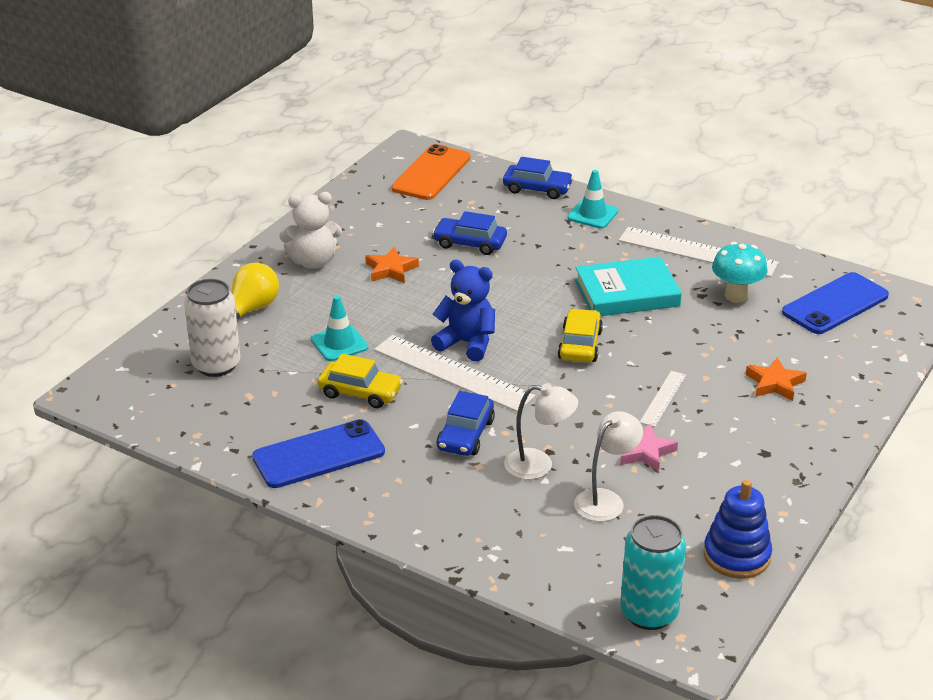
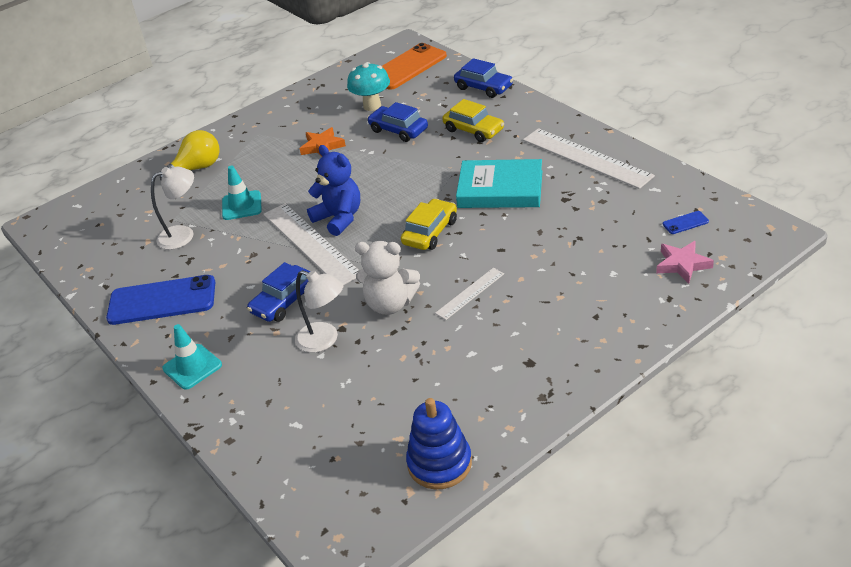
camera: 25 degrees right, 5 degrees up
(216, 365) = (142, 212): white can -> none
(313, 261) = (269, 133): white teddy bear -> white teddy bear (390, 304)
(360, 392) = (229, 250): yellow car -> yellow car (473, 130)
(592, 214) = (515, 114): turquoise traffic cone -> turquoise traffic cone (192, 367)
(605, 500) = (359, 384): white lamp -> white lamp (183, 235)
(644, 451) = (421, 342): pink star -> pink star (682, 264)
(649, 613) = (325, 505): turquoise can -> none
(736, 295) = (596, 203): turquoise mushroom -> turquoise mushroom (372, 106)
(774, 383) = (580, 294): orange star -> none
(835, 304) = (685, 223): blue phone -> blue phone, size x0.41

